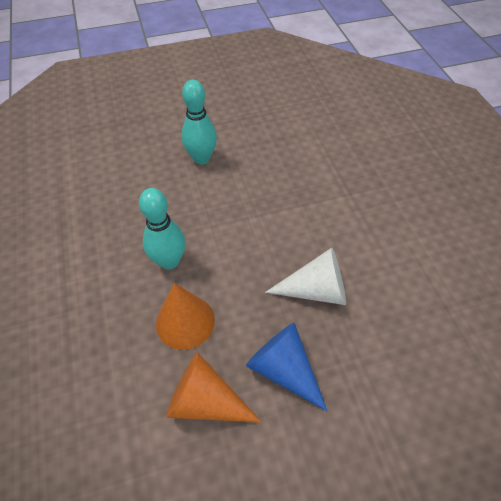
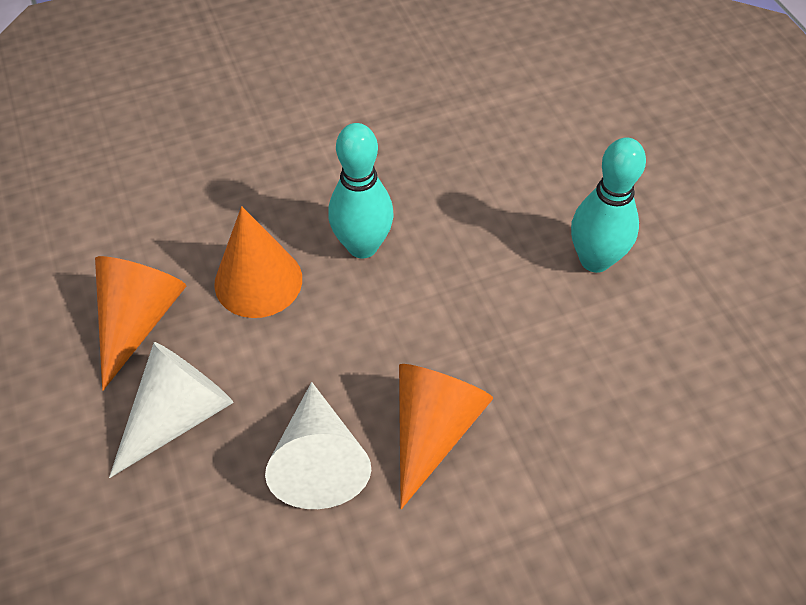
camera: 85 degrees right, 0 degrees up
(283, 369) = (178, 415): blue cone -> white cone
(298, 236) = (433, 430): none -> orange cone

